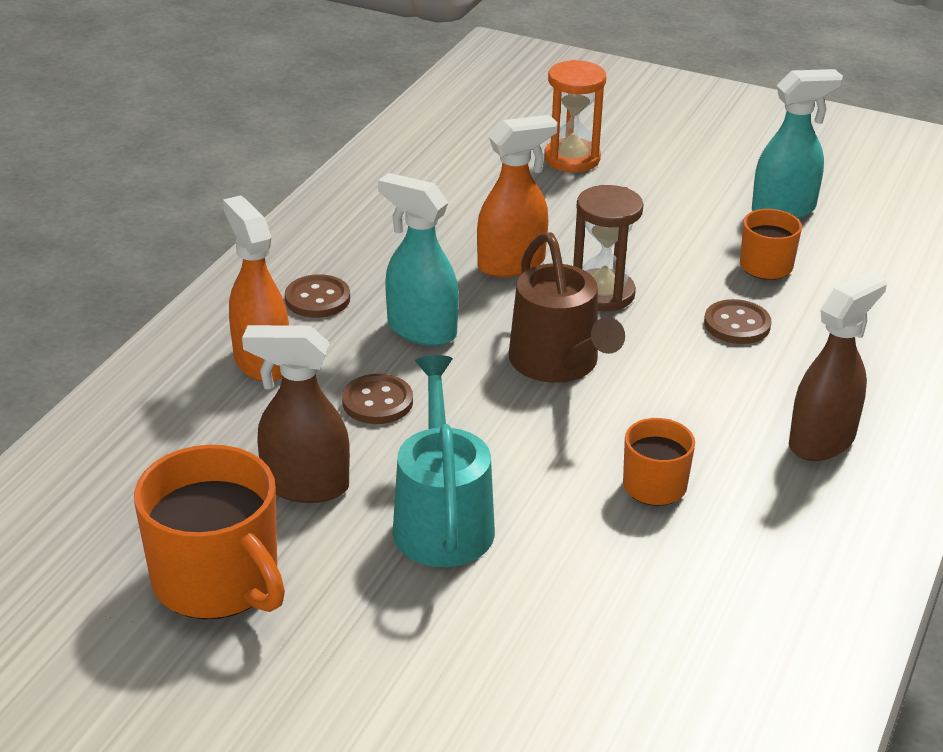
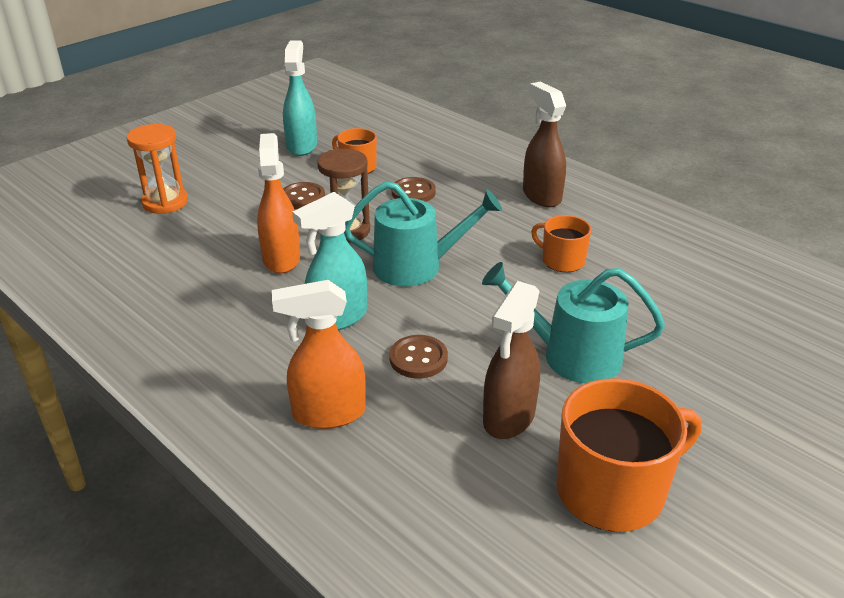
camera: 70 degrees left, 0 degrees up
(317, 299) = (256, 364): brown button -> brown button (302, 197)
(558, 363) = (416, 266): brown watering can -> turquoise watering can

